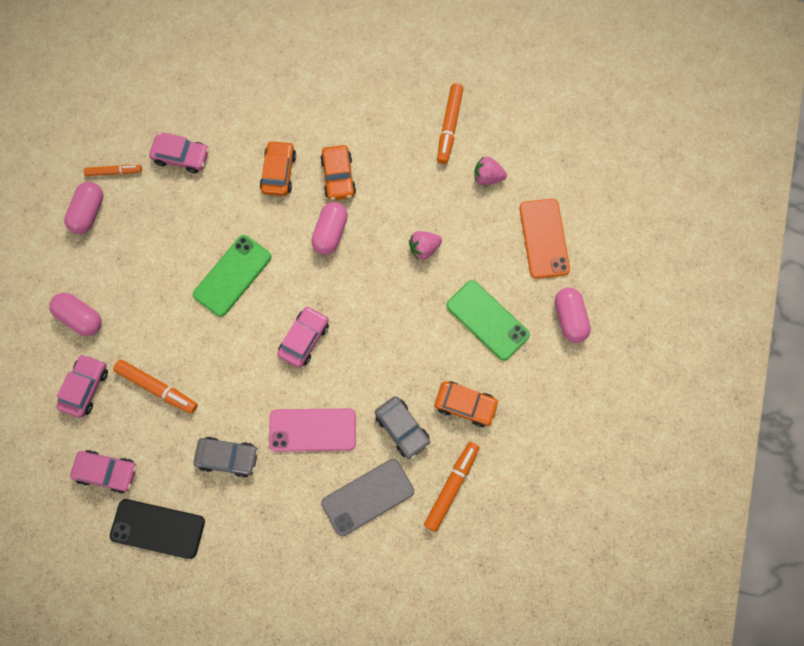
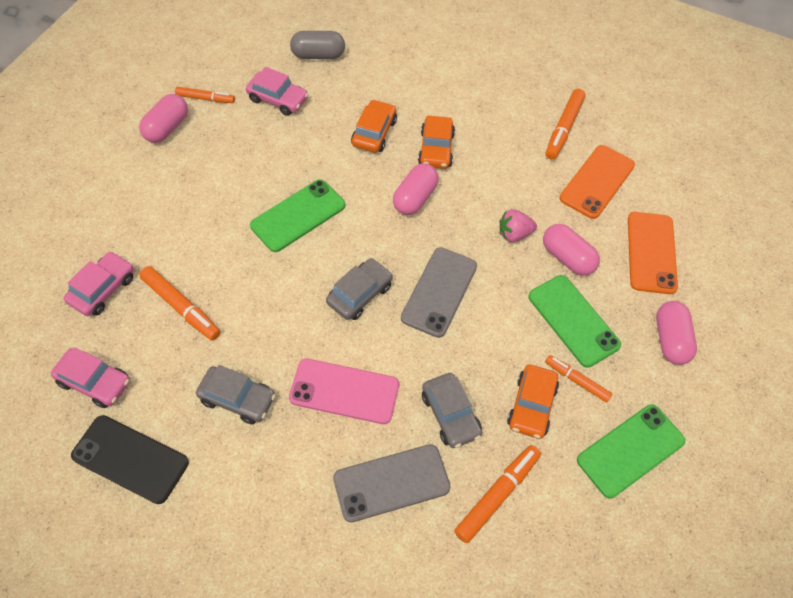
camera: 10 degrees right, 15 degrees down
(80, 318) = (123, 220): pink capsule -> pink capsule (567, 258)
(206, 97) = (318, 55): none -> grey capsule
(304, 339) = (359, 294): pink car -> grey car
(371, 320) = (439, 292): none -> grey phone
(465, 405) = (531, 406): orange car -> orange car turned 75 degrees clockwise
(487, 177) = (597, 182): pink strawberry -> orange phone
(498, 374) = (577, 380): none -> orange marker
(549, 424) = (630, 450): none -> green phone

